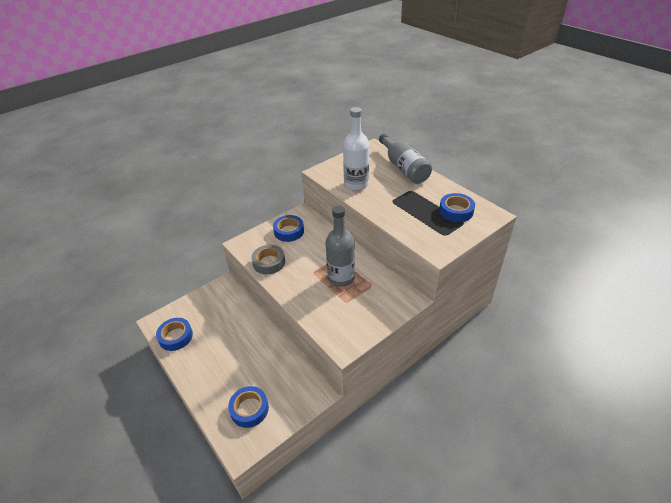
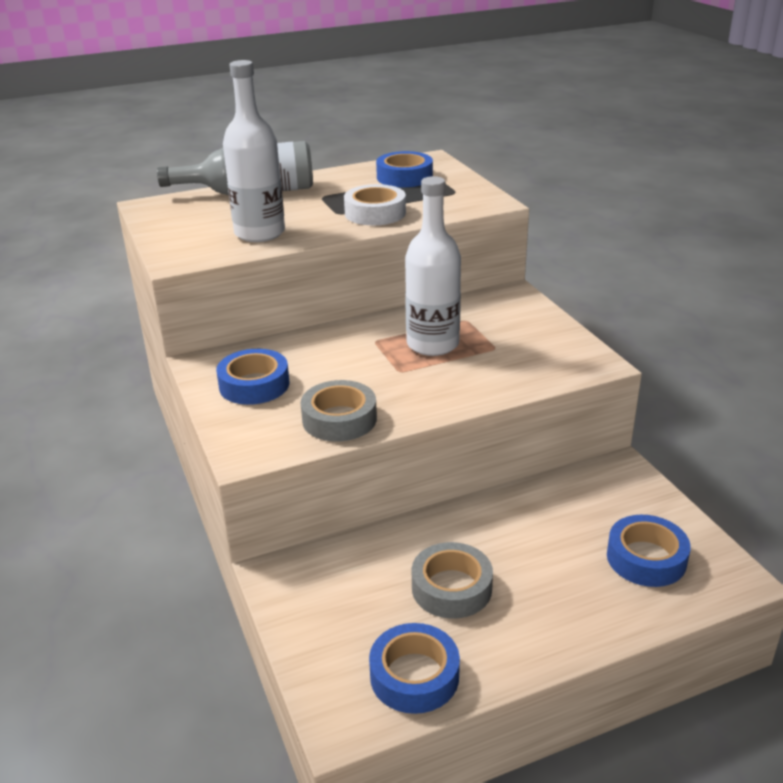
camera: 75 degrees left, 10 degrees down
(222, 338) = (451, 588): none -> grey tape
(341, 278) = (432, 344): grey bottle -> white bottle
(398, 212) = (375, 213): none -> white tape

